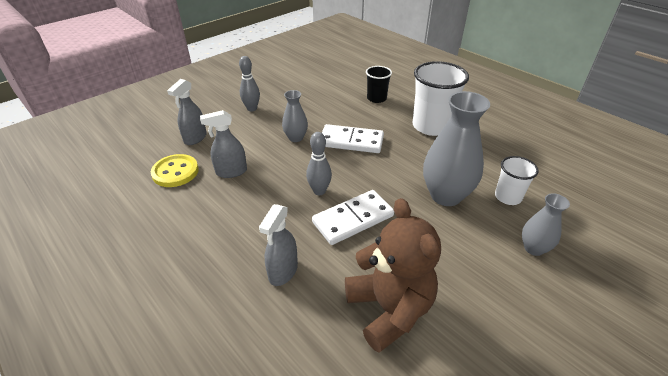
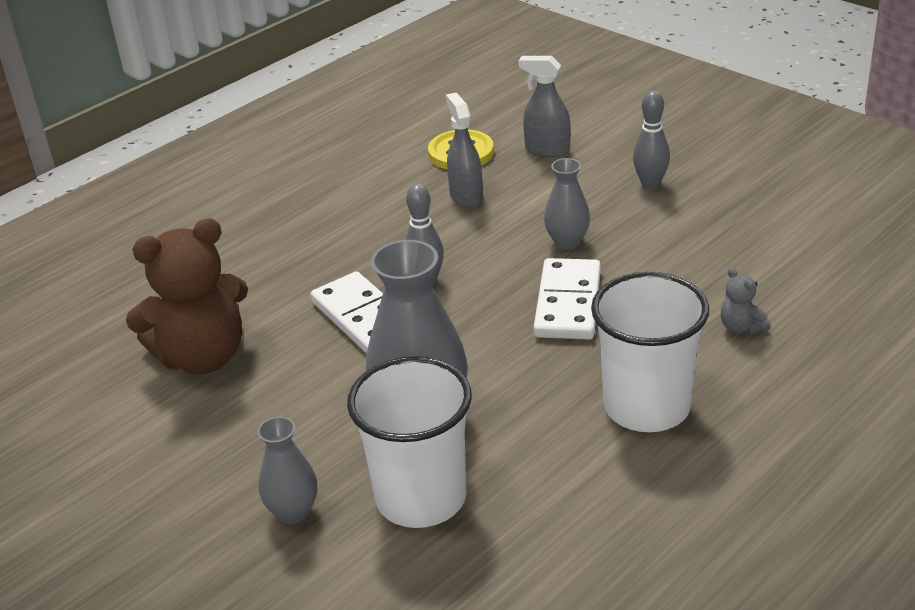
camera: 90 degrees right, 5 degrees down
(283, 271) = (272, 269): grey spray bottle -> none
(376, 98) = (741, 327): black cup -> grey teddy bear
(508, 197) = (421, 498): white cup -> white cup, size x1.79

